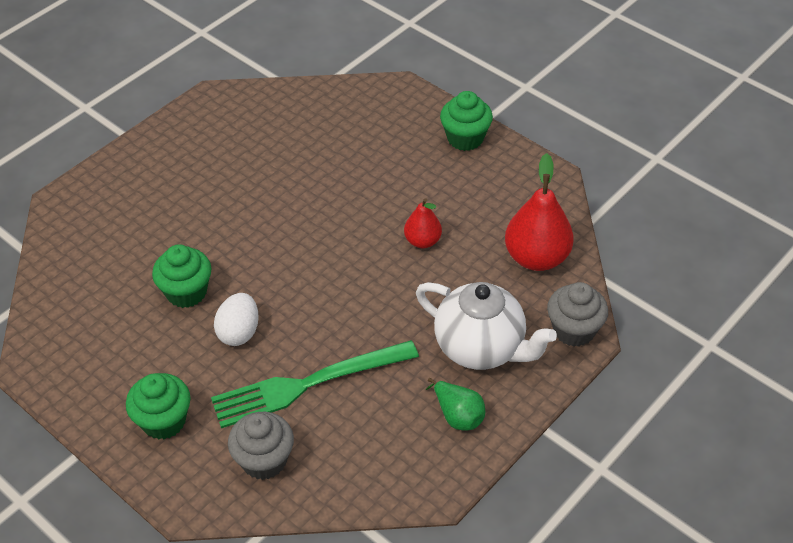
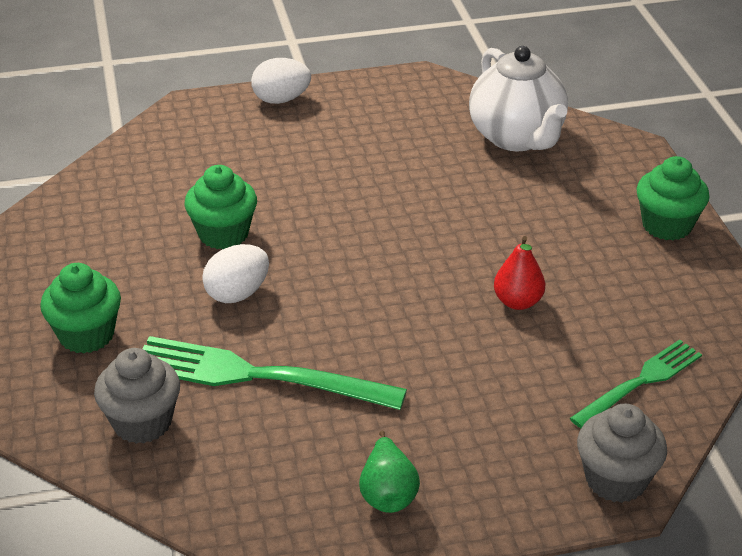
camera: 35 degrees right, 10 degrees down
(126, 162) = (281, 99): none -> white egg
(481, 348) = (482, 439): white teapot -> white teapot (517, 137)
(536, 258) = (641, 381): red pear -> green fork

